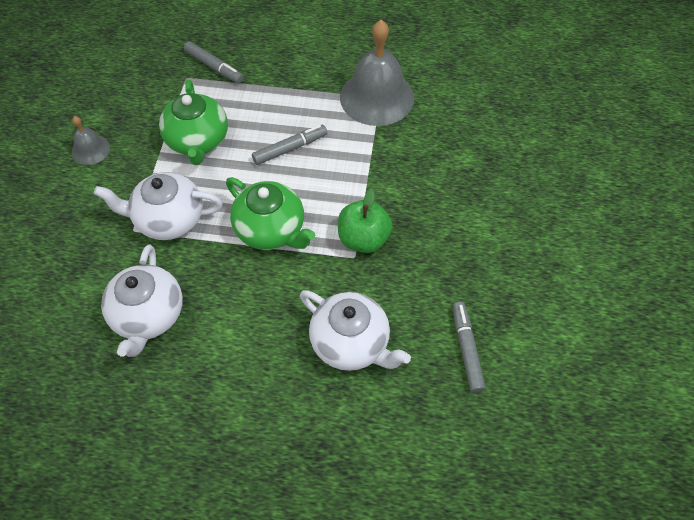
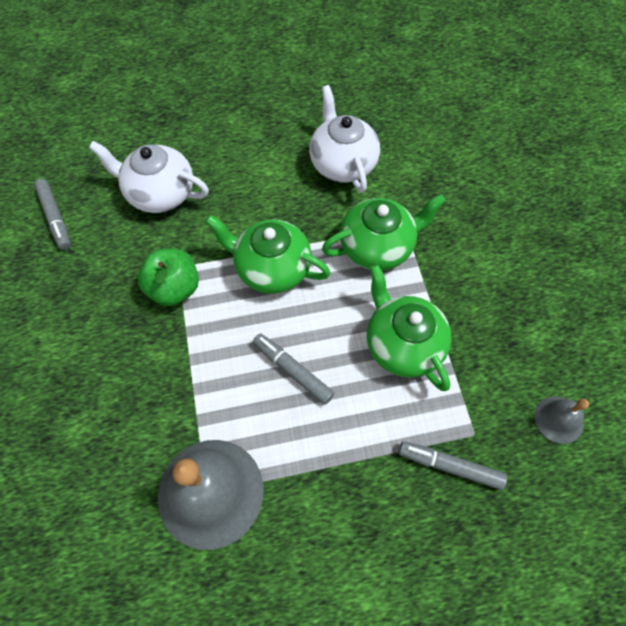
camera: 160 degrees right, 5 degrees up
(90, 149) = (509, 295): grey bell -> grey bell (558, 419)
(168, 219) = (378, 247): white teapot -> green teapot
(290, 148) = (293, 370): grey marker -> grey marker turned 90 degrees clockwise

